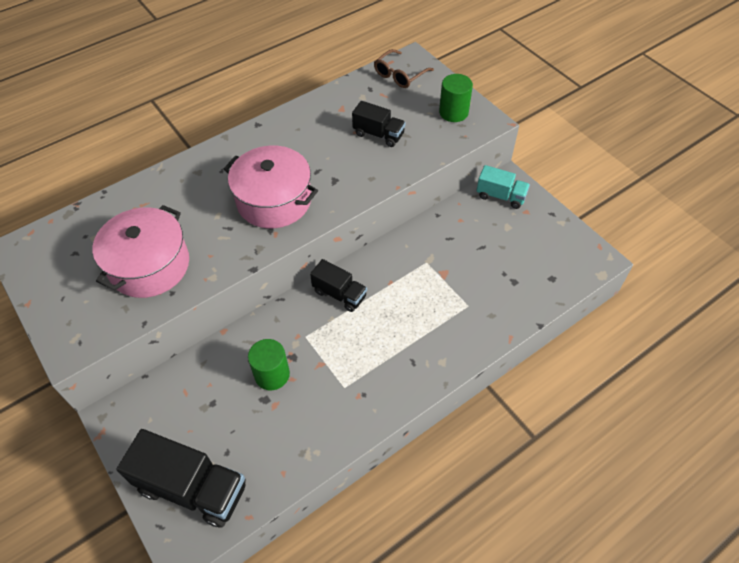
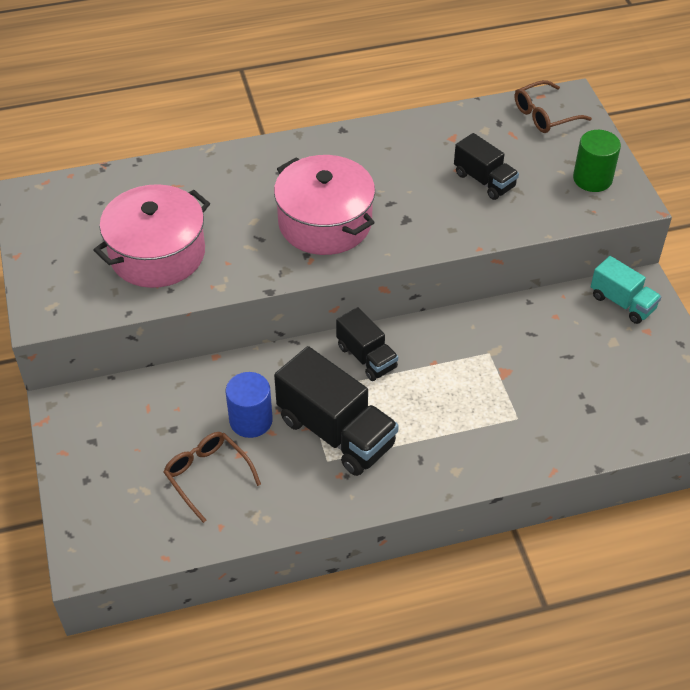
camera: 20 degrees right, 5 degrees down
(192, 488) = (118, 508): black truck -> black truck (336, 432)
(255, 433) = (207, 475): none -> brown glasses
(272, 374) = (251, 420): green cylinder -> blue cylinder

